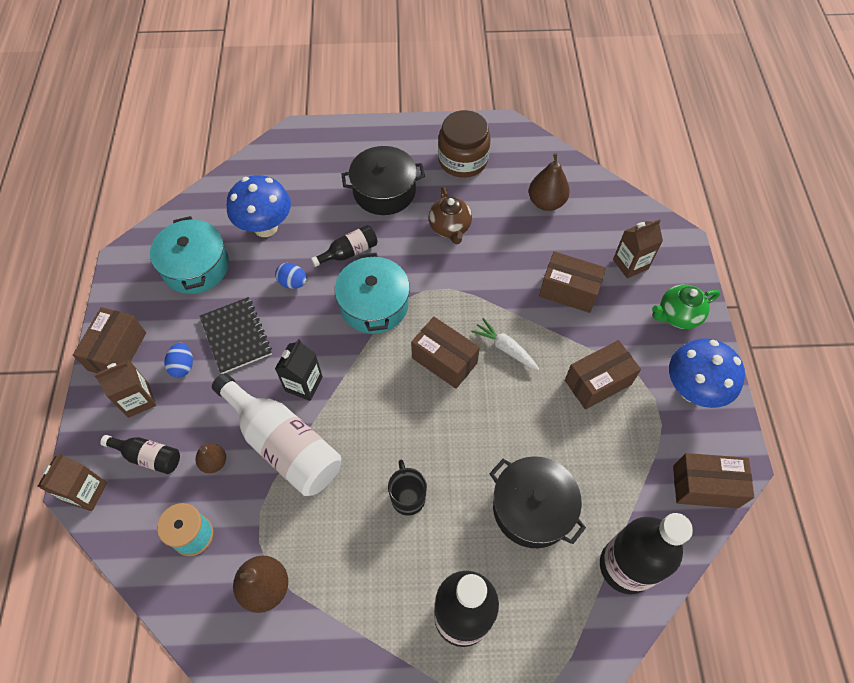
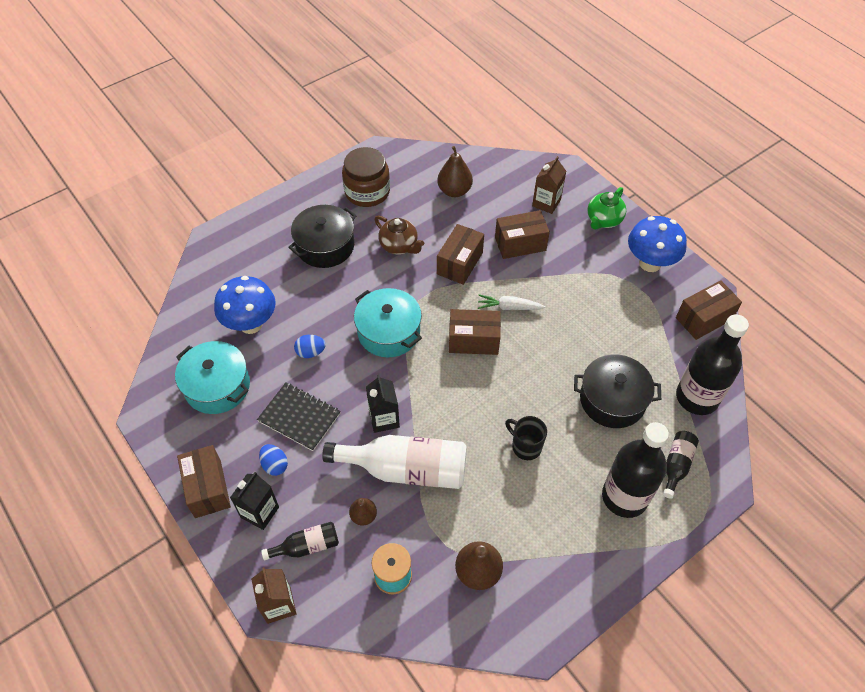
camera: 35 degrees left, 5 degrees down
(138, 400) = (260, 512): brown carton -> black carton
(349, 252) = (336, 305): black bottle -> black bottle (676, 465)
(597, 382) = (588, 293): brown box -> brown box (459, 263)

